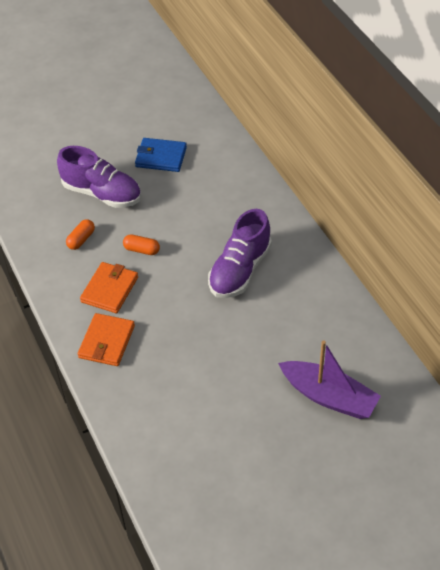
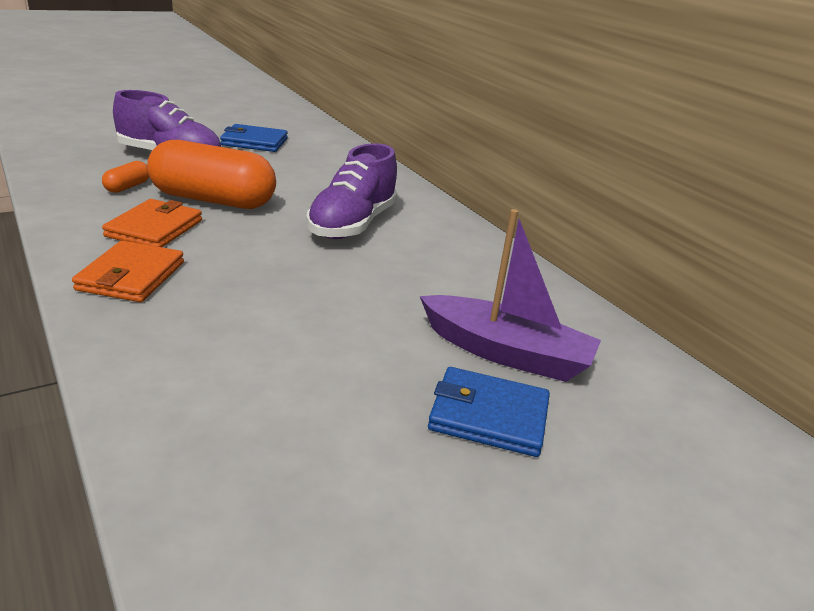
camera: 10 degrees left, 20 degrees down
(142, 250) = (213, 200): orange capsule -> orange capsule, size x2.39
(311, 446) = (489, 416): none -> blue wallet

